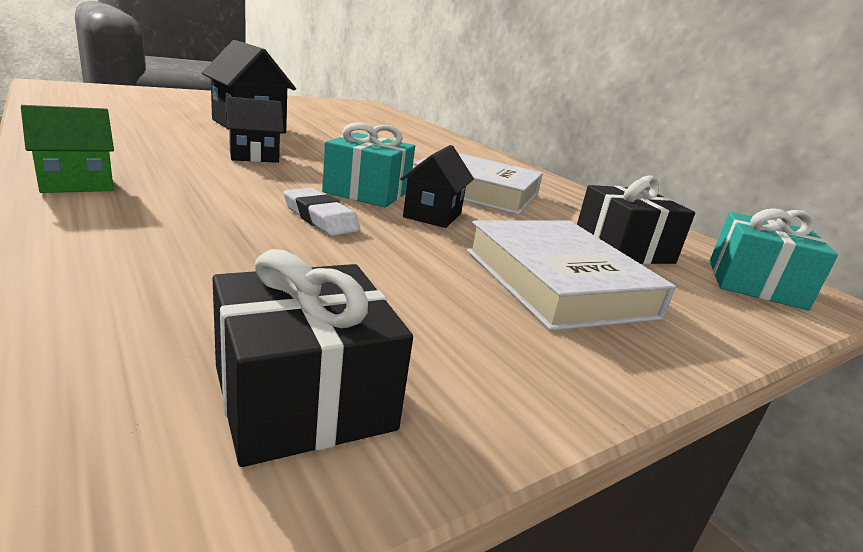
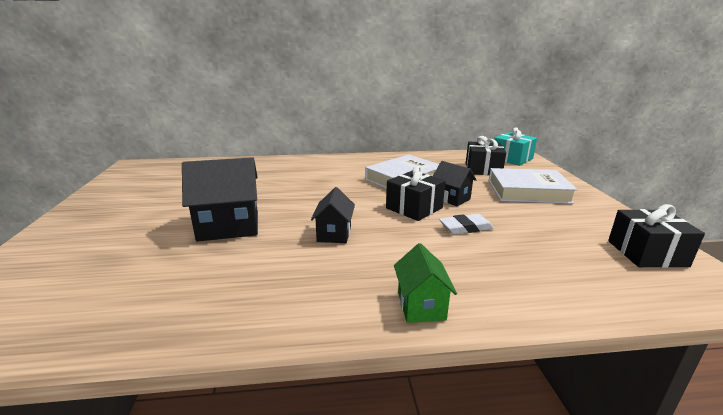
camera: 60 degrees left, 0 degrees up
(367, 192) = (414, 208): turquoise gift -> black gift

